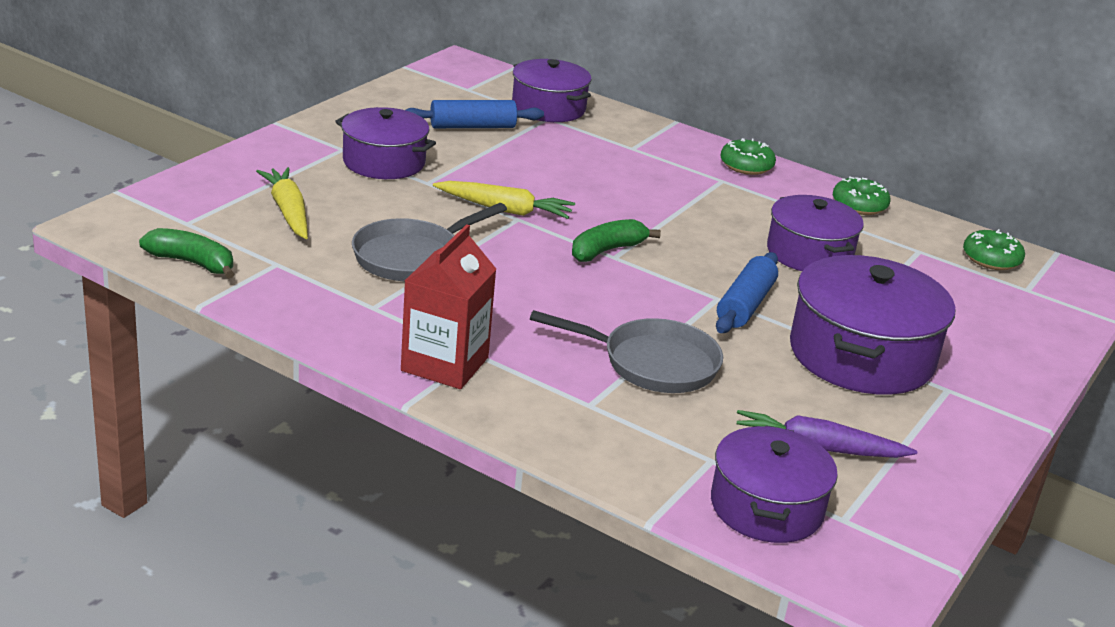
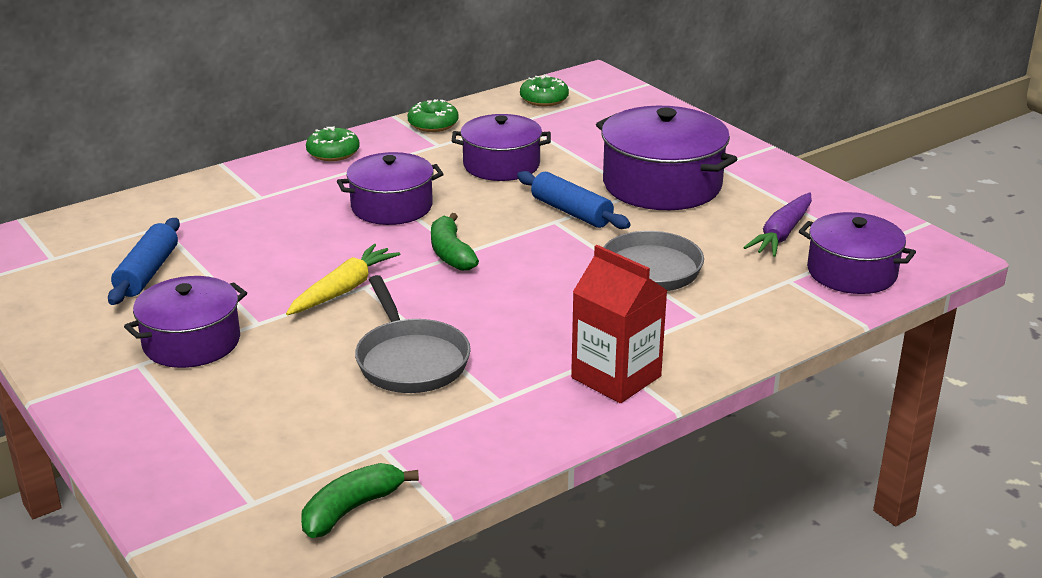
camera: 65 degrees left, 0 degrees up
(288, 212) = (268, 424): yellow carrot -> none
(548, 108) = (138, 221): purple pot -> purple pot (392, 207)

